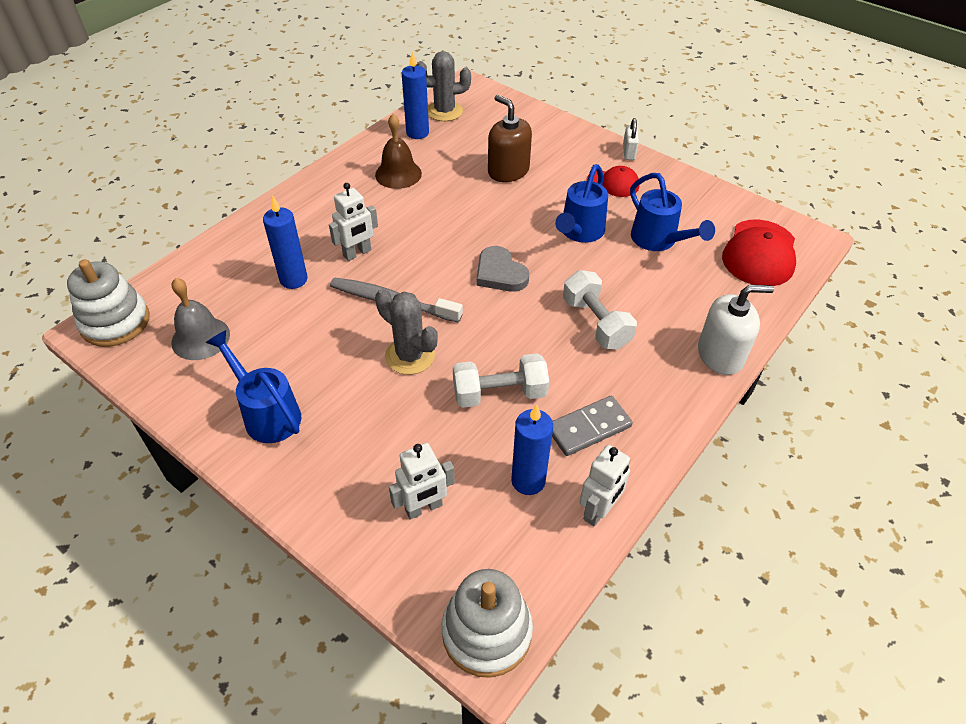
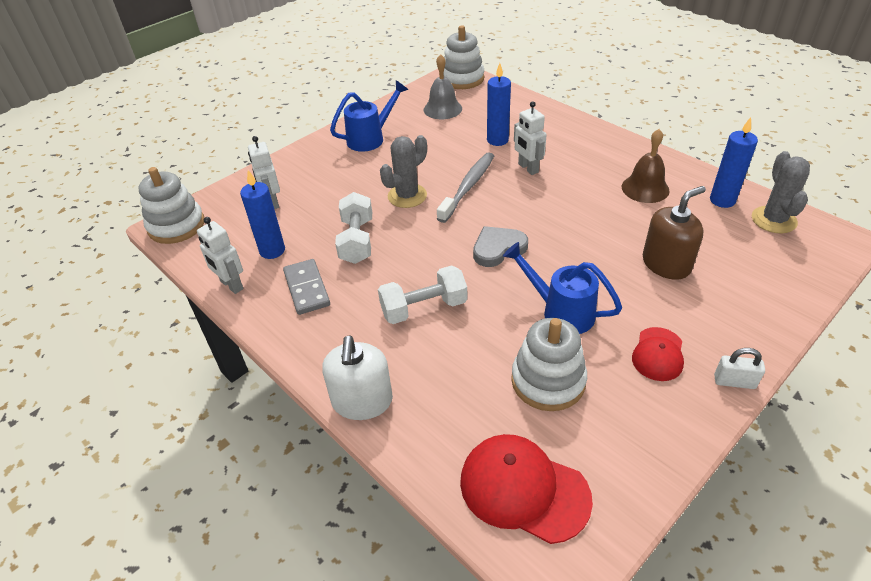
camera: 100 degrees right, 5 degrees down
(658, 241) = (548, 381): blue watering can -> white stacking toy

